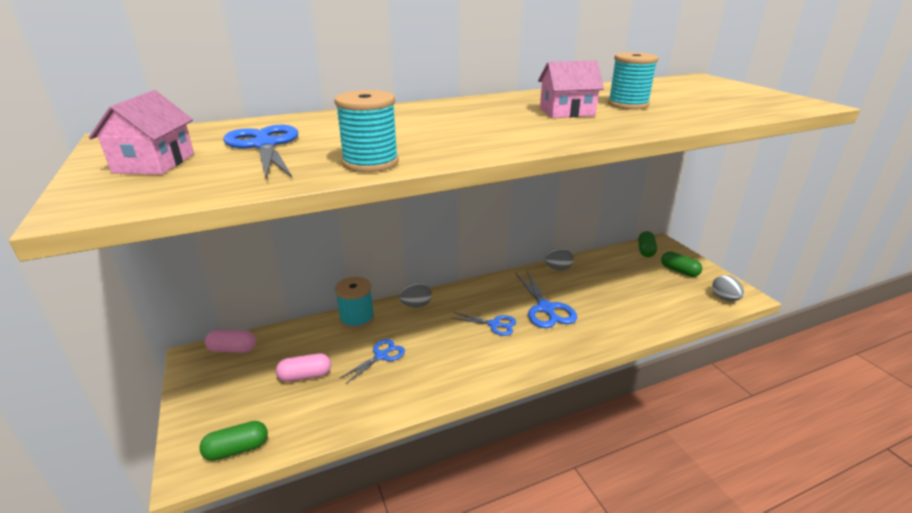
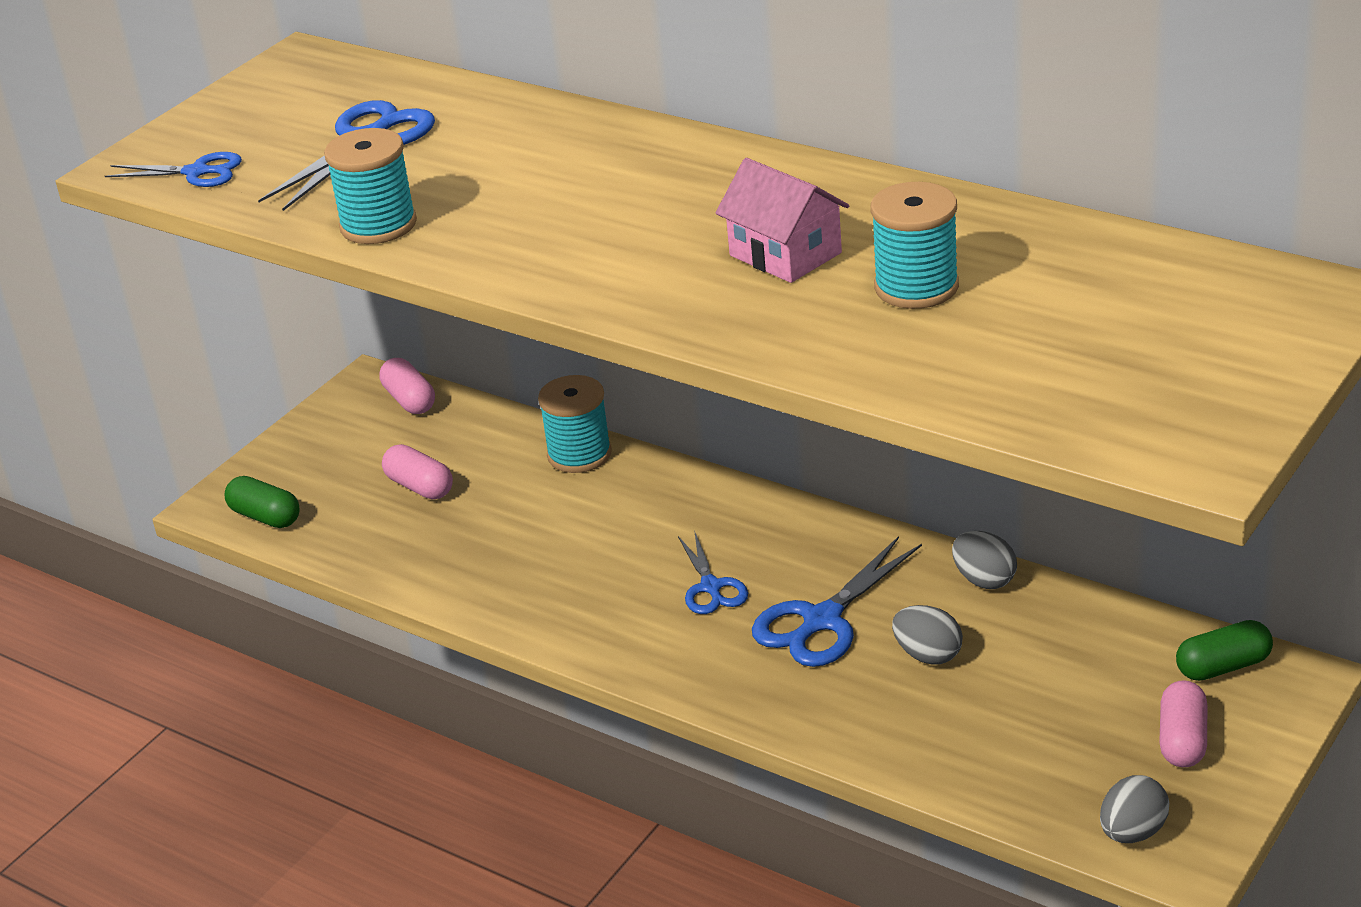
camera: 60 degrees right, 5 degrees up
(154, 163) = (251, 124): pink house -> none
(381, 356) = (520, 523): blue scissors -> blue scissors (196, 172)
(416, 305) = (675, 487): grey egg -> grey egg (928, 655)
(679, 271) = (1182, 740): green capsule -> pink capsule

